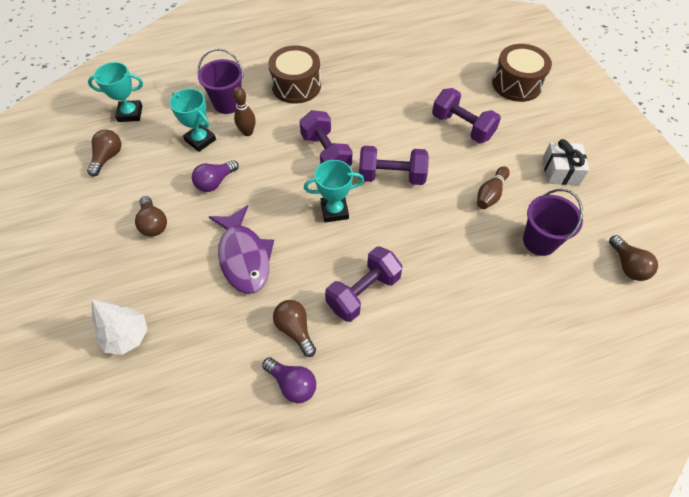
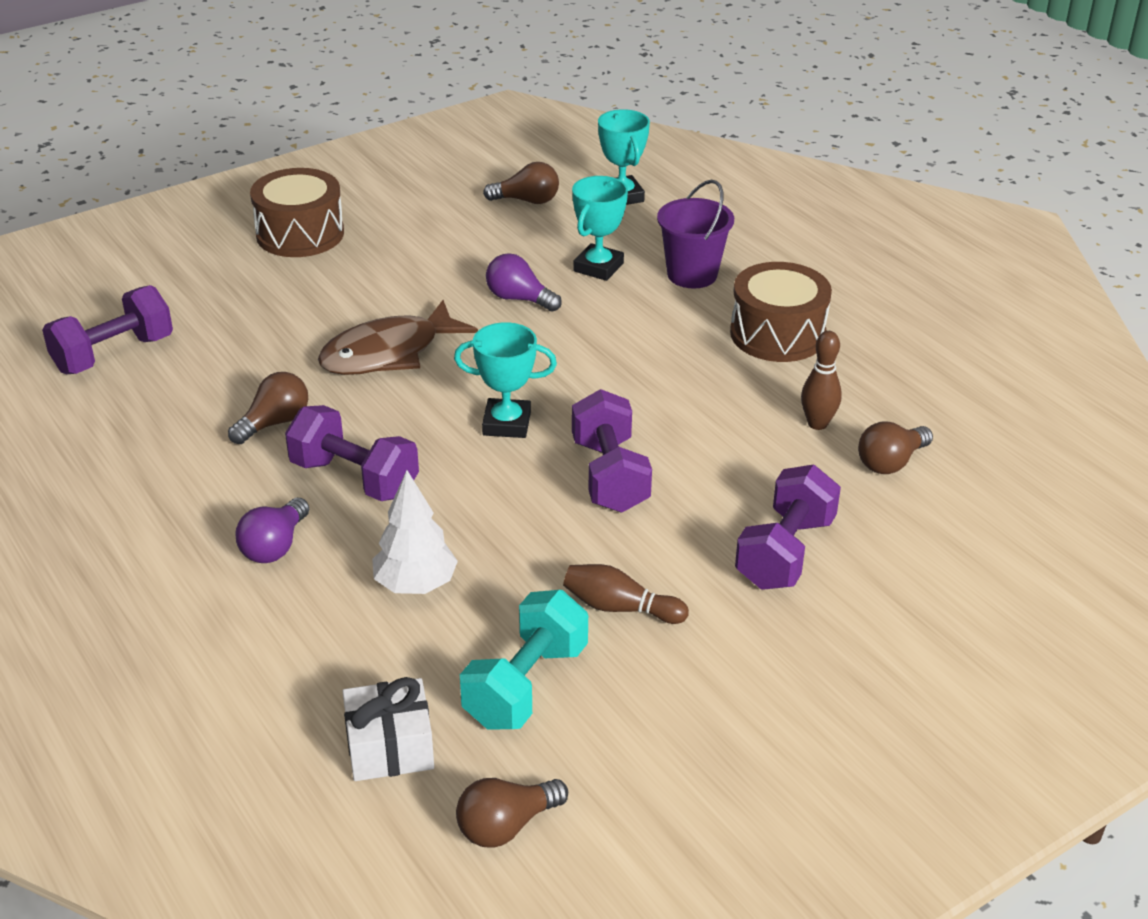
camera: 75 degrees right, 20 degrees down
(127, 336) = (239, 289): white tree -> white tree (415, 585)
(153, 223) = (422, 265): brown light bulb -> brown light bulb (890, 462)
(244, 257) = (388, 353): purple fish -> brown fish
(247, 132) = (637, 307): brown bowling pin -> brown bowling pin (817, 424)
(292, 384) = (188, 435): purple light bulb -> purple light bulb (275, 546)
(326, 153) = (629, 394): purple dumbbell -> purple dumbbell (114, 354)
(334, 211) = (506, 424): turquoise trophy -> turquoise trophy turned 60 degrees counterclockwise
(516, 84) = (971, 626): brown drum -> brown drum (300, 234)
(539, 241) = (526, 685): purple bucket -> turquoise dumbbell
(560, 171) = (730, 711): white gift -> white gift (390, 747)

